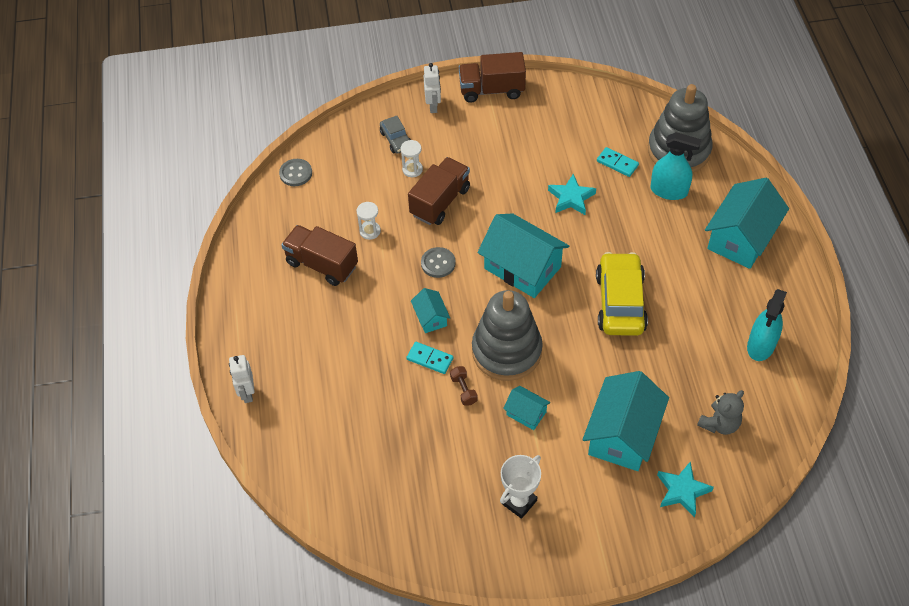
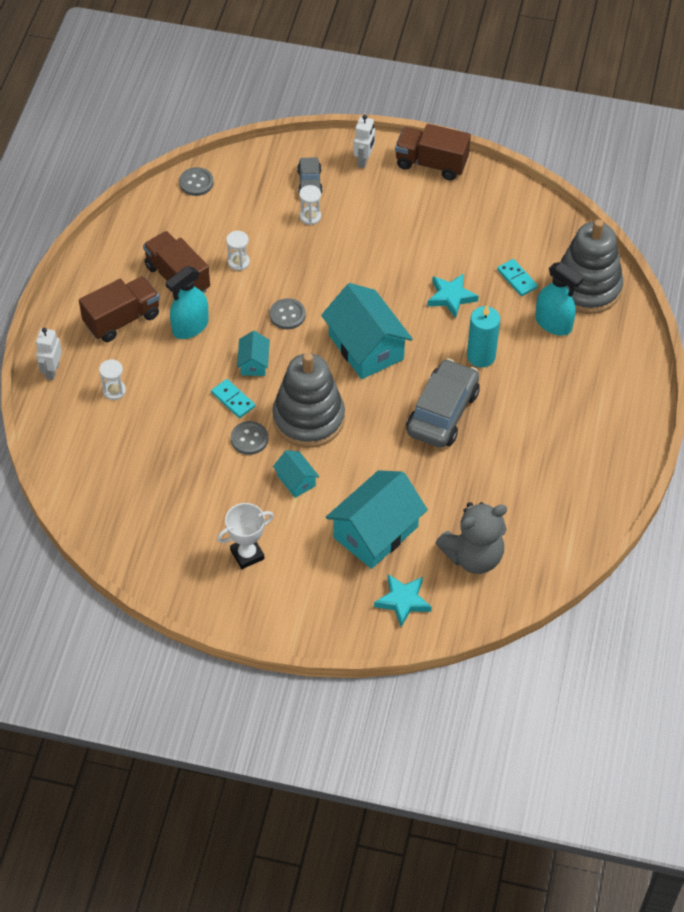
camera: 20 degrees right, 0 degrees up
(315, 390) = (114, 391): none -> white hourglass
(440, 201) = (320, 257): brown truck -> brown truck (122, 319)
(463, 390) = (249, 439): brown dumbbell -> grey button
(620, 302) = (442, 412): yellow car -> grey car
(625, 240) = (481, 356): none -> turquoise candle
(719, 424) = (473, 556): grey teddy bear -> grey teddy bear, size x1.59
(741, 238) = (599, 394): turquoise house -> none
(761, 345) = (557, 501): turquoise spray bottle -> turquoise spray bottle (190, 327)

